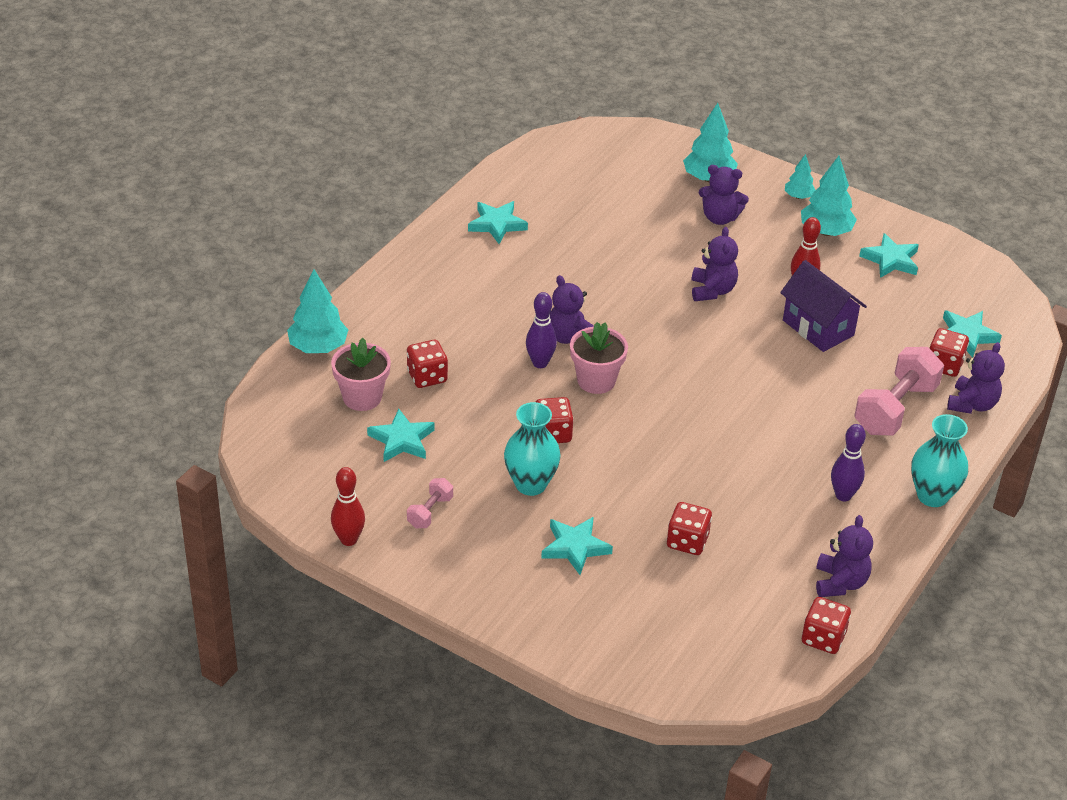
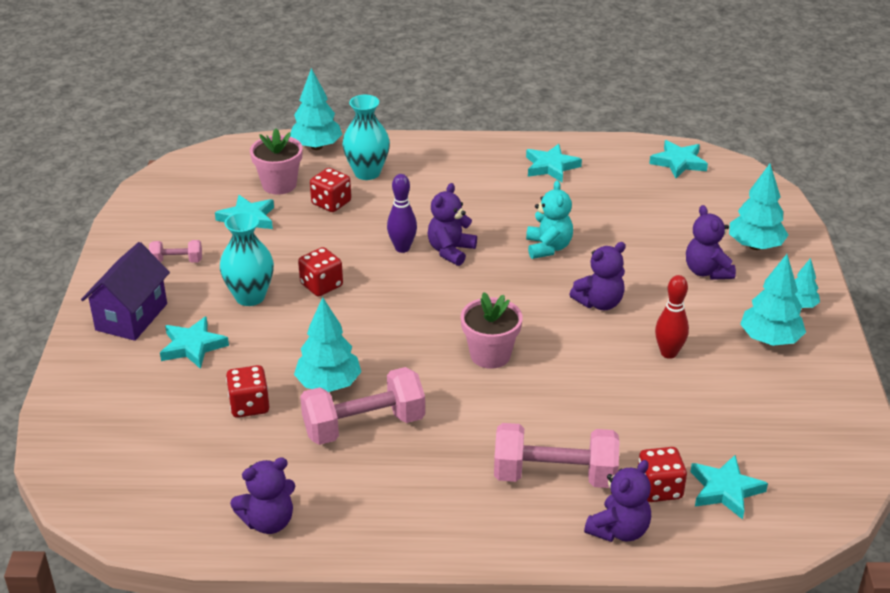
camera: 60 degrees right, 5 degrees down
(348, 539) = (117, 237): red bowling pin -> none
(596, 380) = (409, 283): pink flower pot -> pink flower pot (490, 355)
(615, 282) = (548, 247): none -> turquoise teddy bear
(696, 483) = (329, 384): none -> turquoise tree
(764, 484) = (364, 426): none -> pink dumbbell
(818, 328) = (620, 384): purple house -> purple house (131, 317)
(823, 638) = (184, 536): red dice -> none
(843, 495) = (393, 482): purple bowling pin -> none
(891, 260) = (780, 396): turquoise star -> turquoise star (678, 162)
(932, 496) = (448, 546): turquoise vase -> turquoise vase (367, 173)
(972, 404) = (619, 530): purple teddy bear -> purple teddy bear turned 45 degrees counterclockwise

